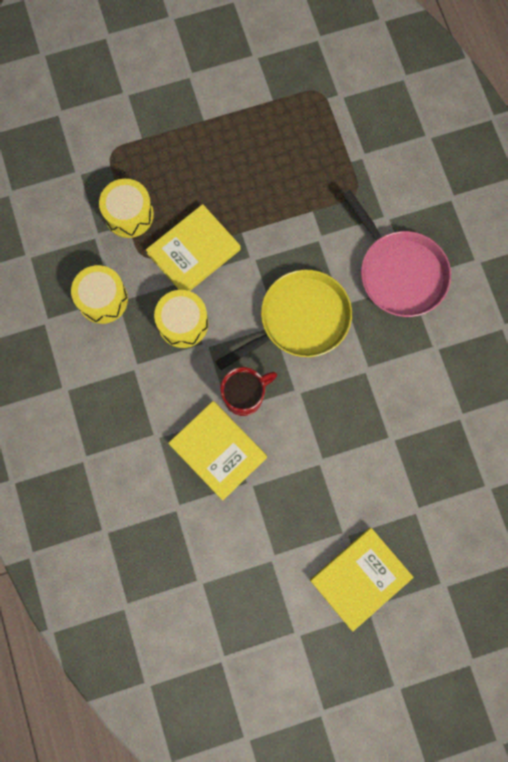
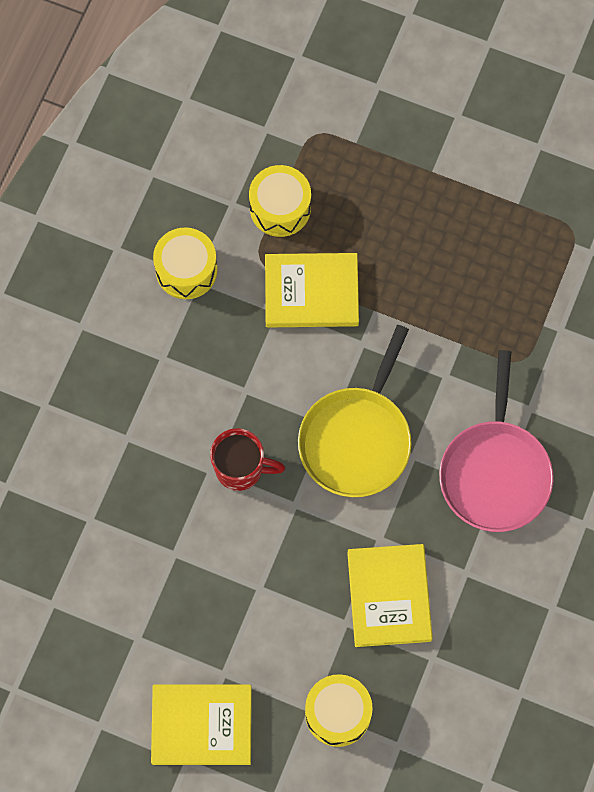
camera: 40 degrees right, 5 degrees down
(183, 323) = (242, 353): yellow drum -> yellow drum (338, 713)
(218, 451) = (172, 498): yellow book -> yellow book (389, 596)
(300, 320) = (357, 439): yellow pan -> yellow pan turned 105 degrees clockwise

